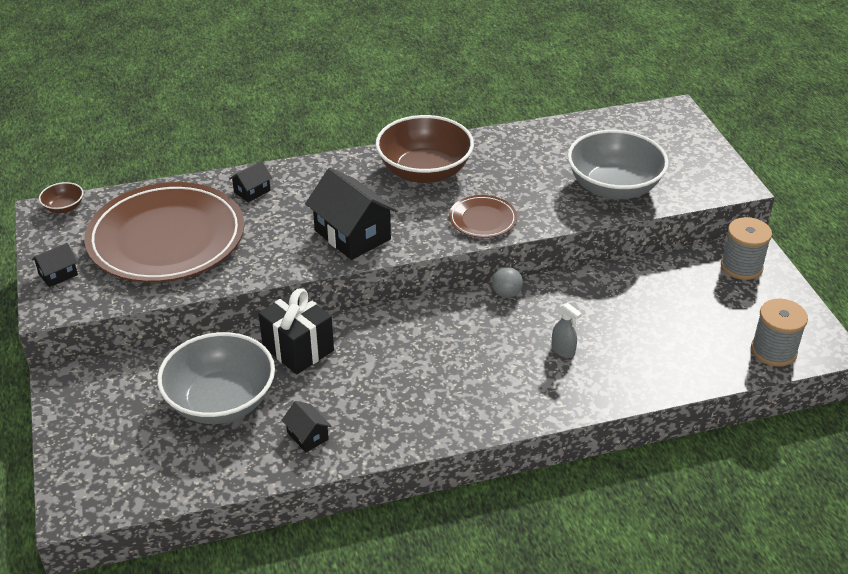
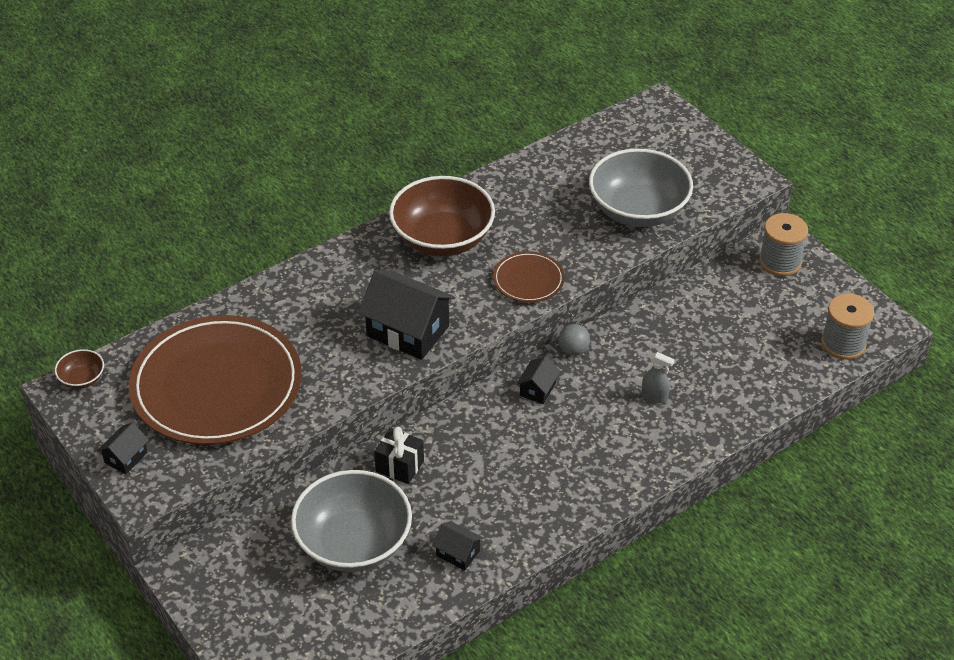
camera: 20 degrees left, 5 degrees up
(252, 191) = (275, 307): black house -> black house (537, 389)
(298, 349) = (400, 466): black gift -> black gift, size x0.66

